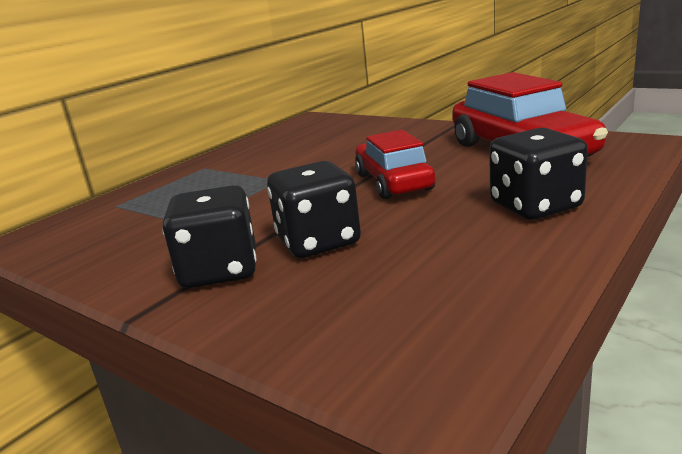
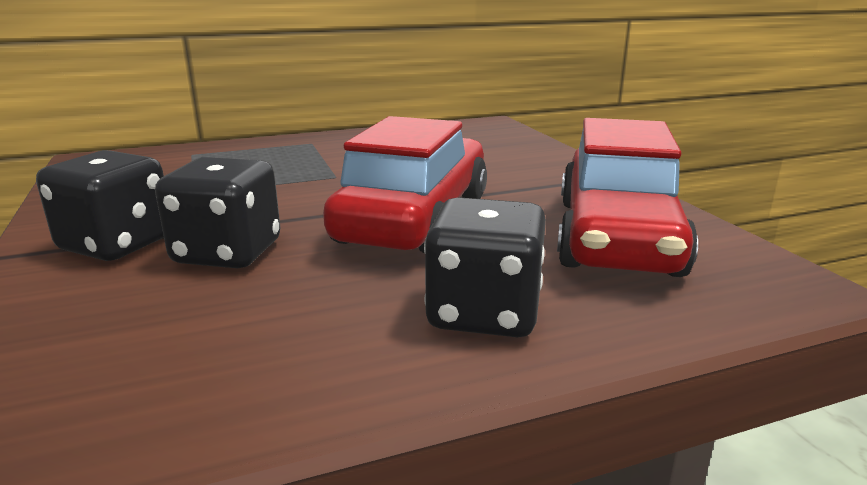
camera: 30 degrees right, 0 degrees up
(393, 182) = (414, 219): red car -> red car, size x1.53

